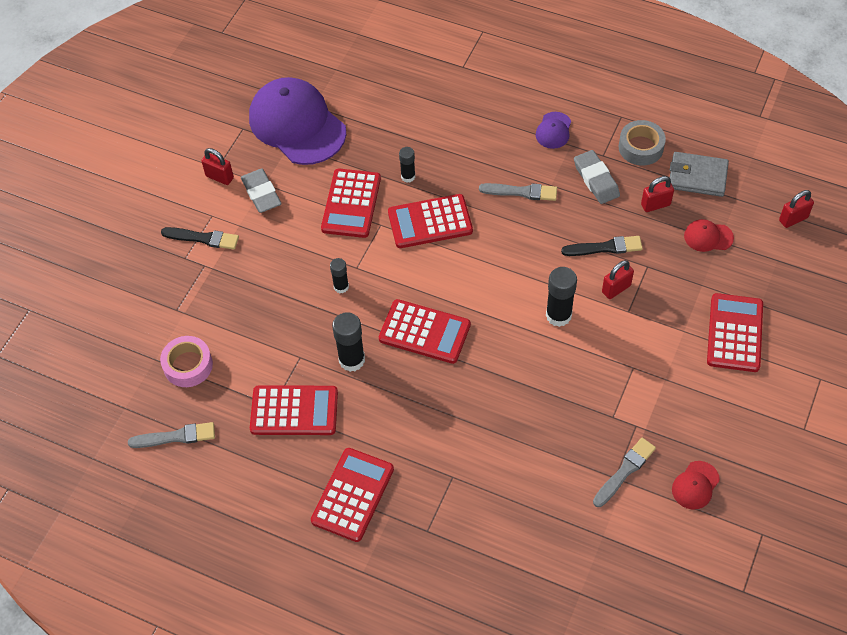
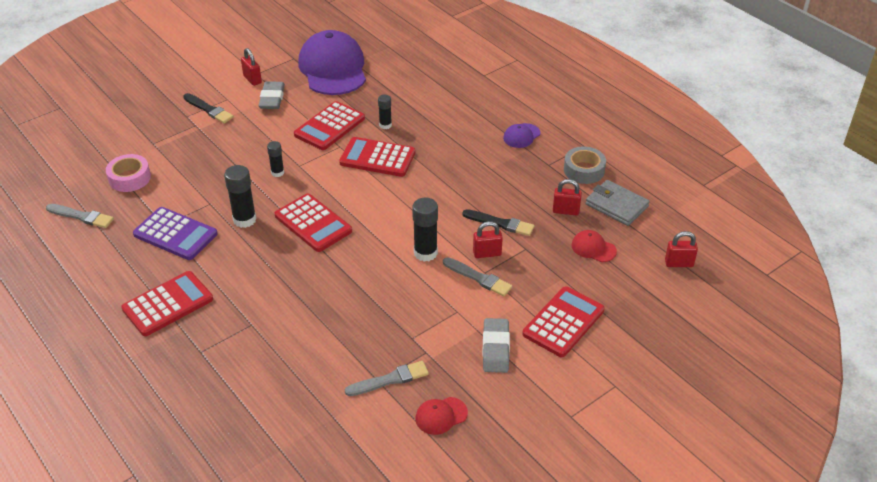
camera: 25 degrees right, 15 degrees down
(294, 411) = (175, 234): red calculator -> purple calculator
(521, 192) = (463, 164): grey brush -> grey brush (478, 278)
(596, 180) = (530, 178): grey eraser -> grey eraser (496, 348)

